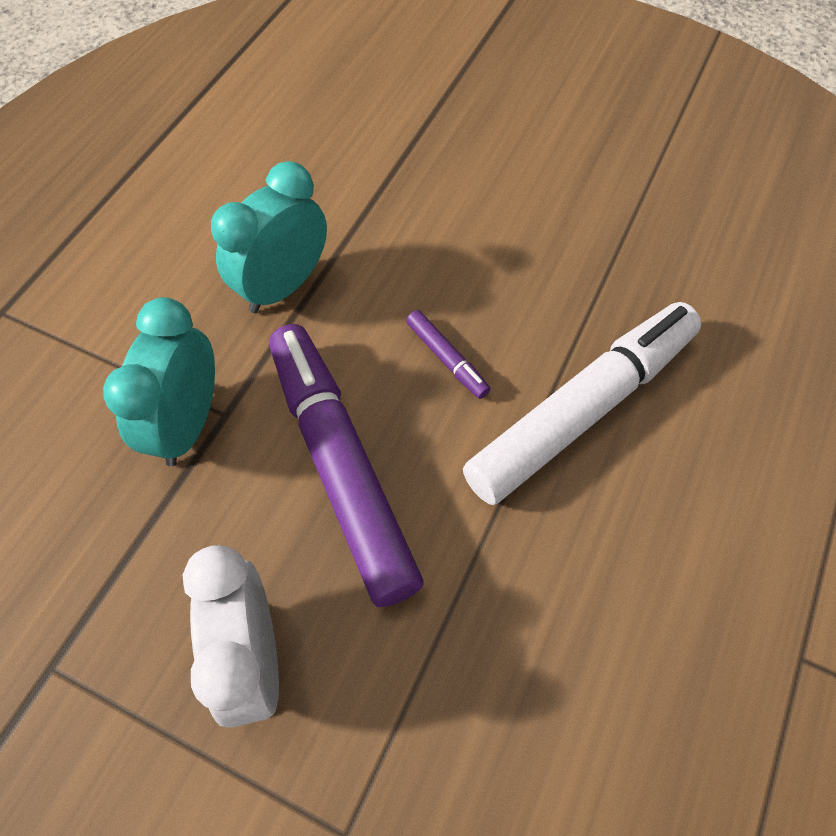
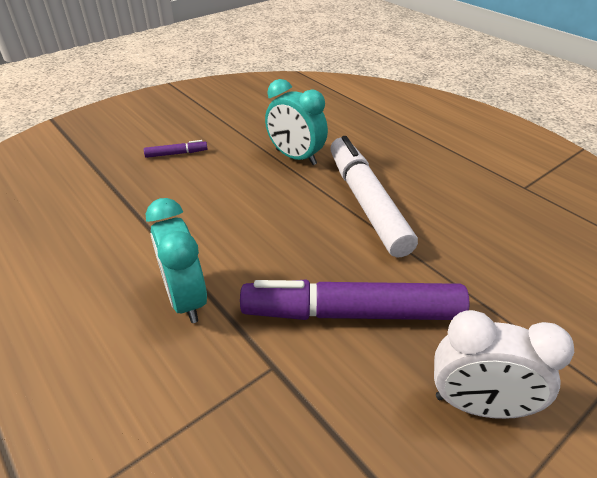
camera: 65 degrees left, 20 degrees down
(188, 424) = (268, 393): turquoise clock -> turquoise clock (295, 157)
(447, 359) = (301, 240): purple marker -> purple marker (176, 154)

